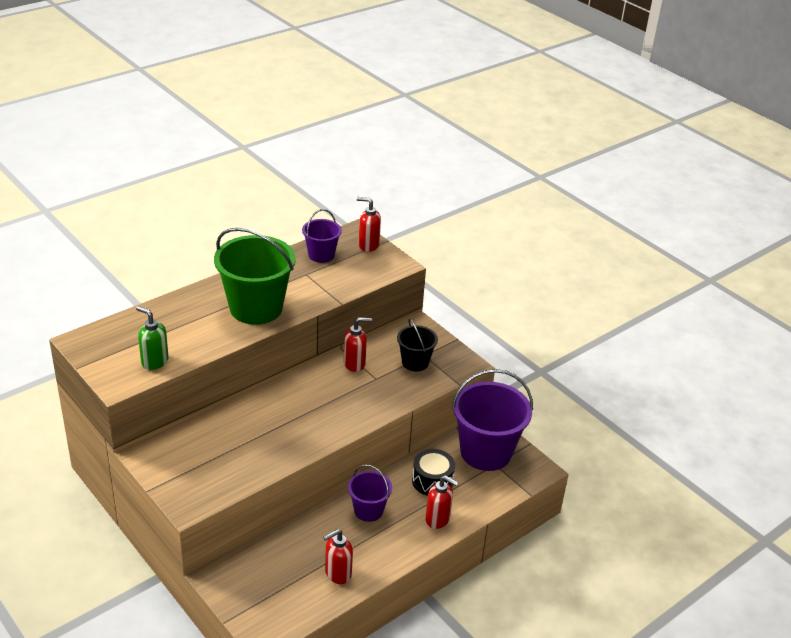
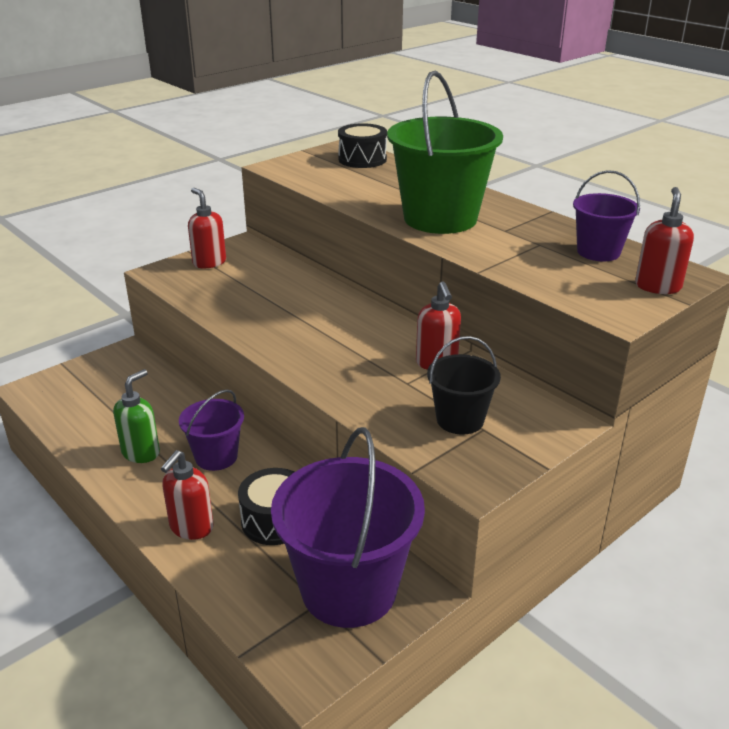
camera: 90 degrees right, 5 degrees down
(117, 334) = (362, 159): none -> black drum
(154, 361) = (317, 177): green soap dispenser -> green soap dispenser (141, 452)
(337, 573) = (107, 435): red soap dispenser -> red soap dispenser (209, 262)

